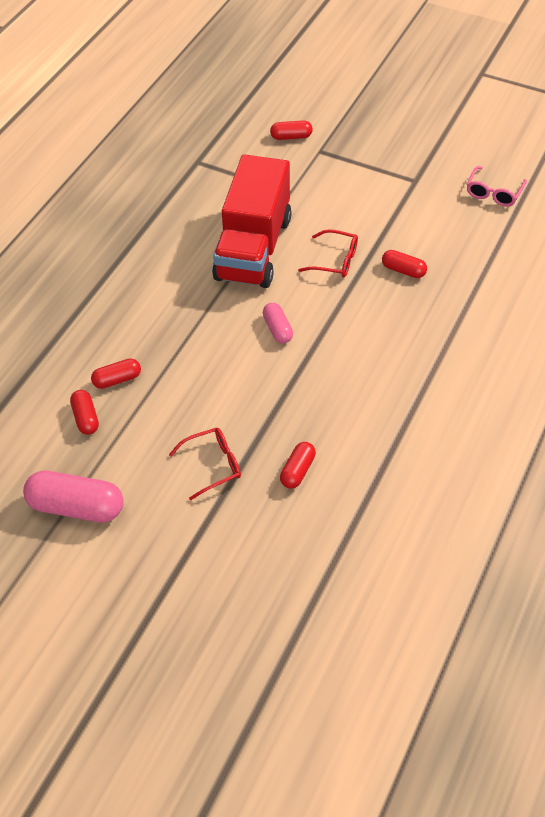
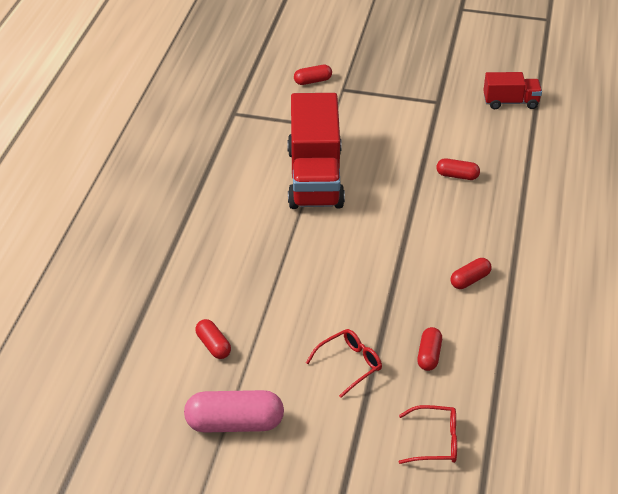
camera: 15 degrees left, 10 degrees down
(117, 380) = (231, 308): red capsule -> red capsule (470, 280)
(277, 329) = (364, 241): pink capsule -> none
(335, 260) = (393, 177): red glasses -> red glasses (435, 441)
(494, 193) = (510, 102): pink glasses -> red truck

